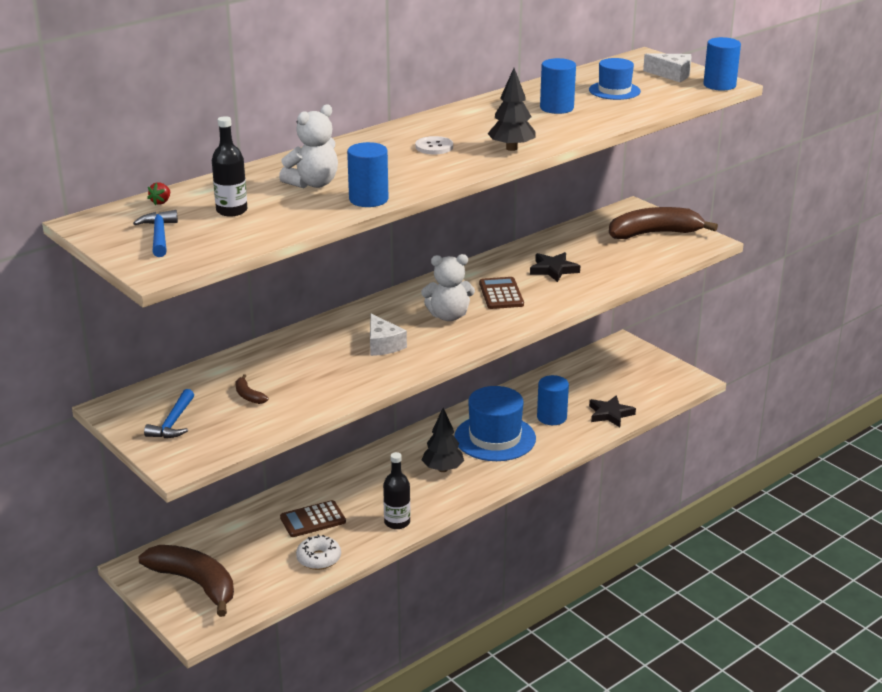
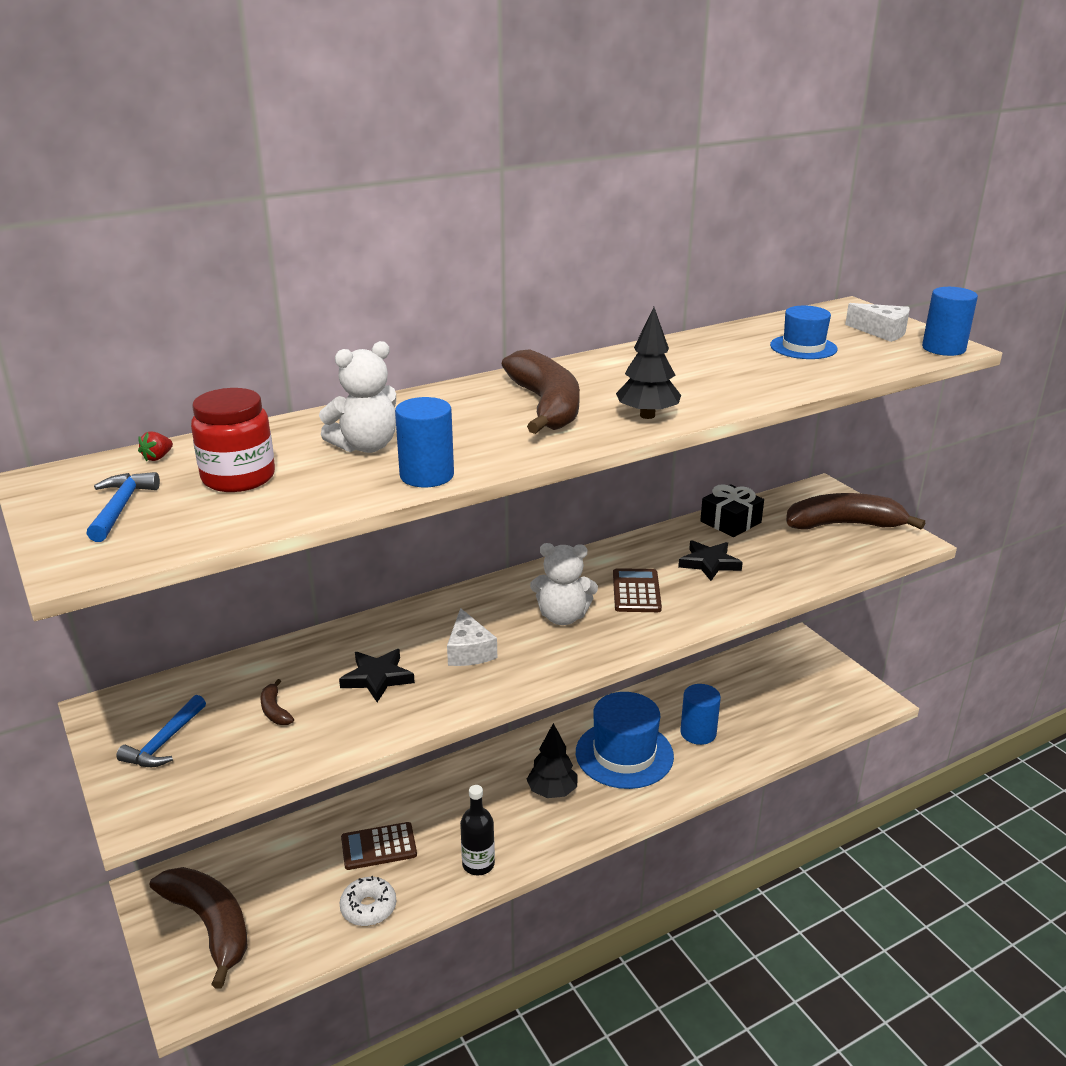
camera: 10 degrees right, 0 degrees up
(231, 211) = (238, 477): black bottle -> red jar
(434, 147) = (546, 406): white button -> brown banana
(556, 108) = (723, 365): blue cylinder -> none
(564, 238) = (730, 522): none -> black gift
(610, 414) = (770, 736): black star -> black star (377, 678)

